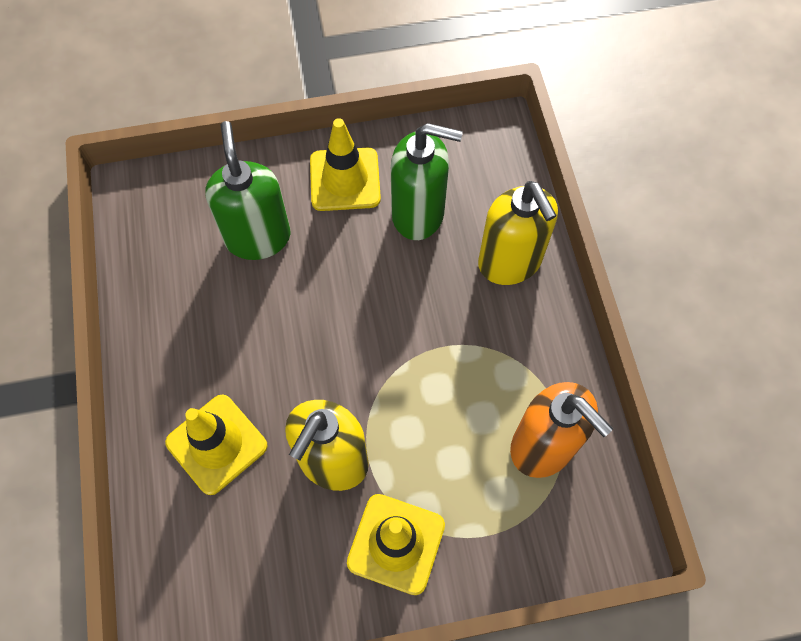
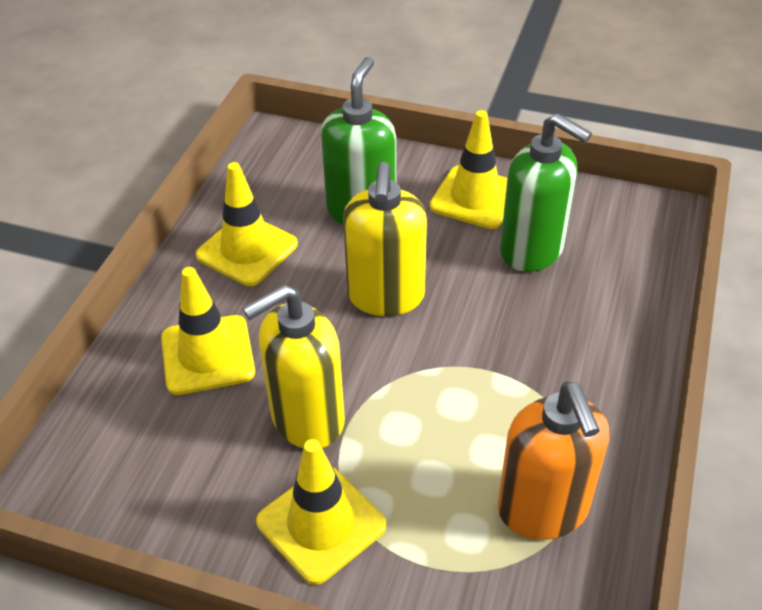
camera: 30 degrees right, 20 degrees down
(183, 324) = (247, 250): none -> yellow traffic cone
(510, 262) = (607, 326): yellow soap dispenser -> yellow soap dispenser (386, 297)

